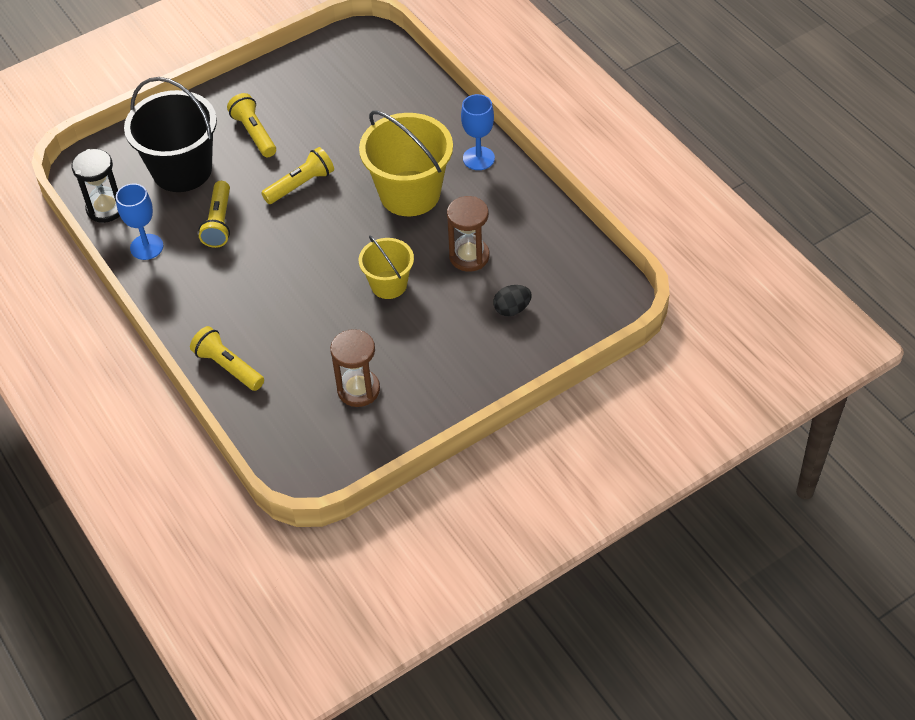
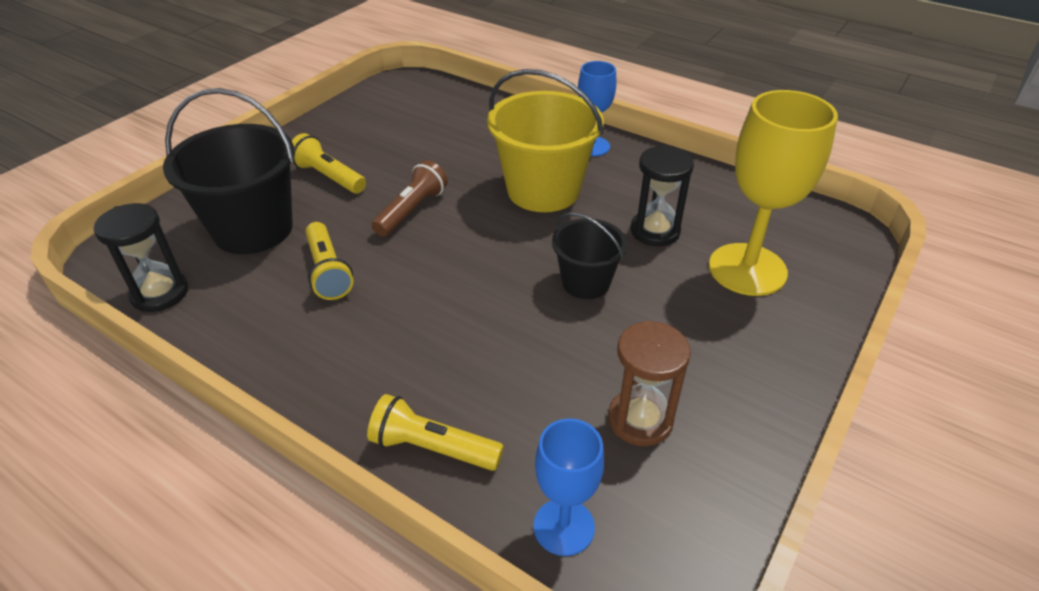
camera: 25 degrees left, 10 degrees down
(146, 247) = (237, 323): blue goblet -> blue goblet (564, 526)
(301, 185) = (412, 210): yellow flashlight -> brown flashlight
(389, 284) = (586, 282): yellow bucket -> black bucket
(469, 256) = (655, 231): brown hourglass -> black hourglass
(512, 309) = (747, 269): black egg -> yellow goblet

